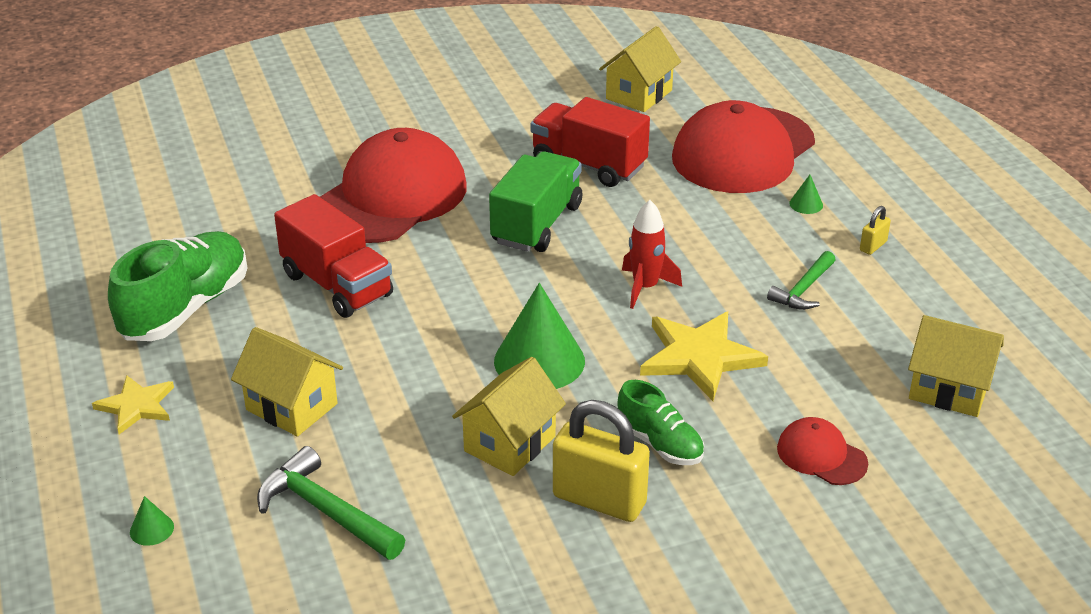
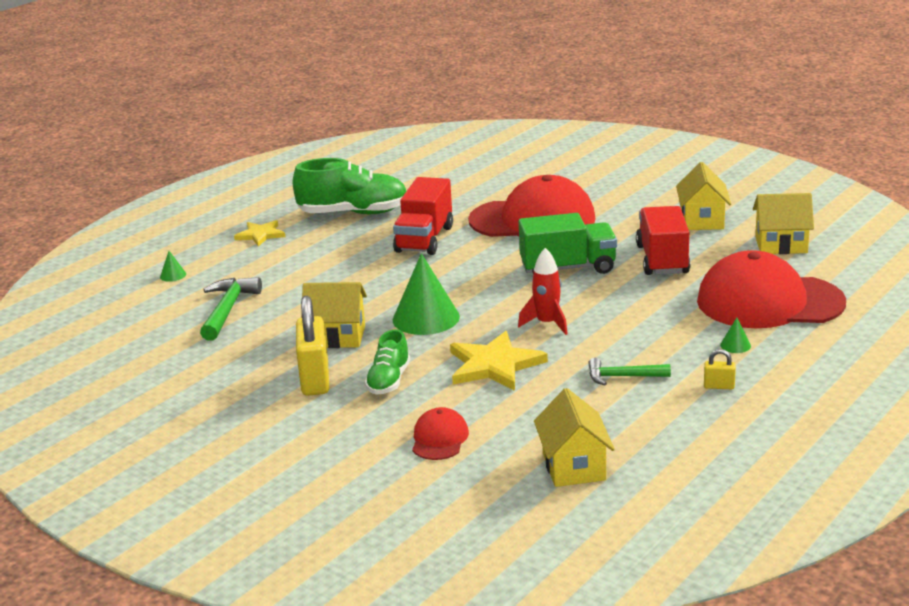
camera: 60 degrees right, 10 degrees down
(291, 407) = (302, 269): yellow house -> yellow house (702, 220)

